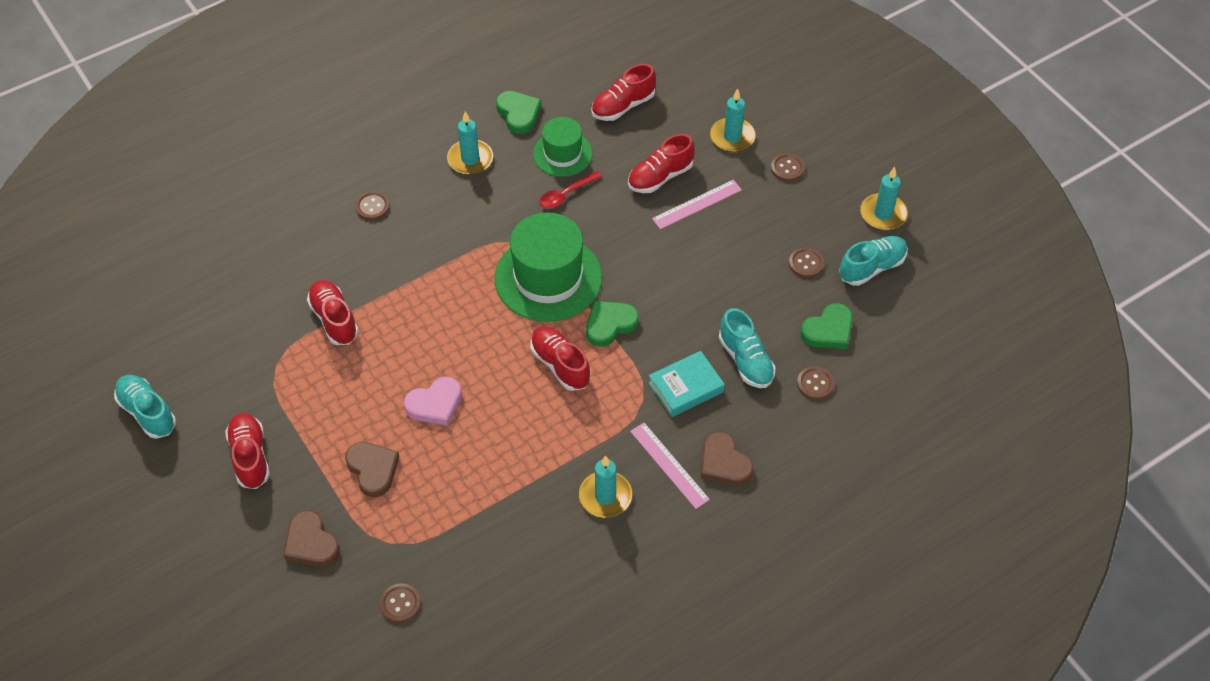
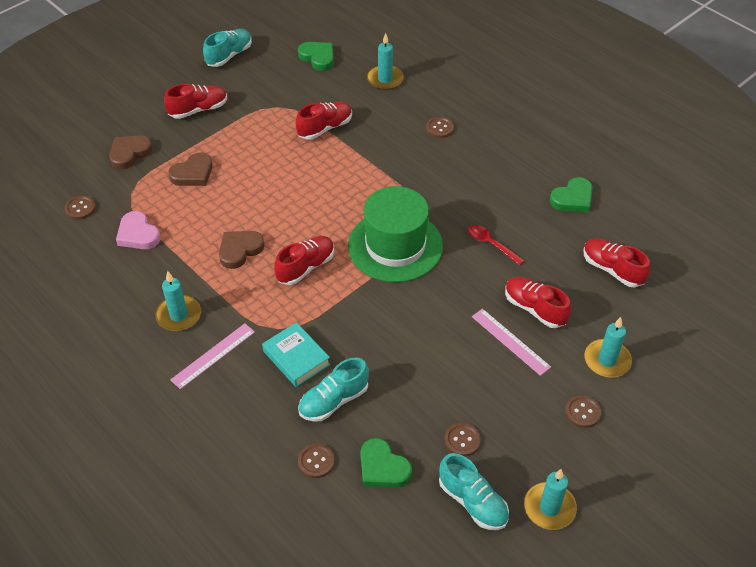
camera: 80 degrees right, 5 degrees down
(435, 404) = (256, 197): pink heart -> pink heart (138, 234)
(470, 159) = (509, 176): turquoise candle -> turquoise candle (385, 79)
(562, 154) = (537, 235): green hat -> none
(609, 324) = (354, 294): green heart -> green heart (318, 57)
(724, 463) = (218, 396): brown heart -> brown heart (240, 250)

